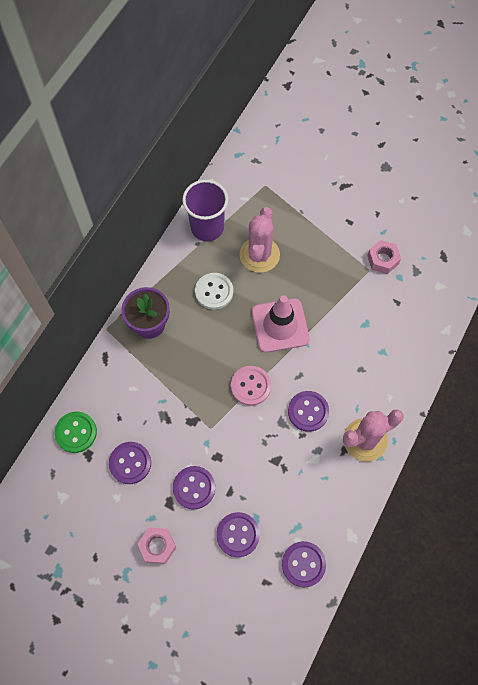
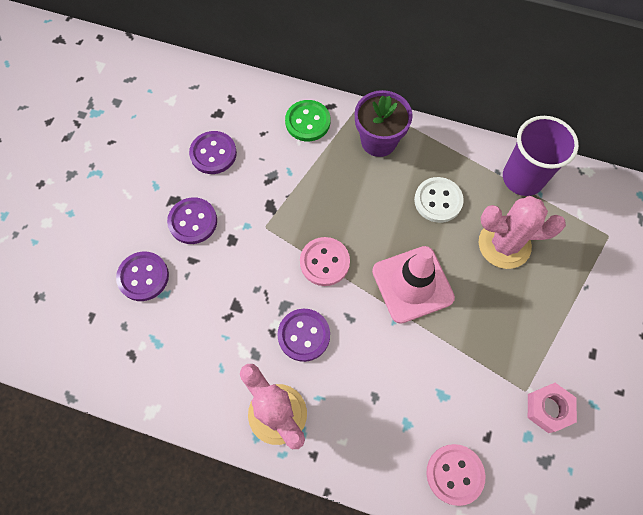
camera: 80 degrees right, 0 degrees up
(76, 432) = (240, 97): green button -> green button (307, 122)
(157, 546) = (125, 197): pink nut -> none
(303, 564) = (113, 356): purple button -> none
(419, 328) = (454, 474): none -> pink button

